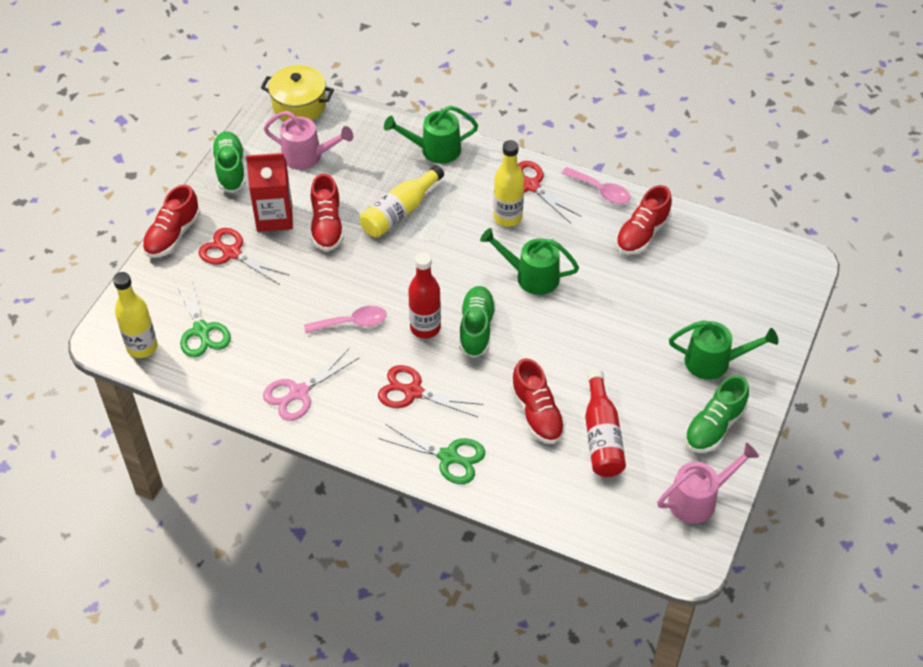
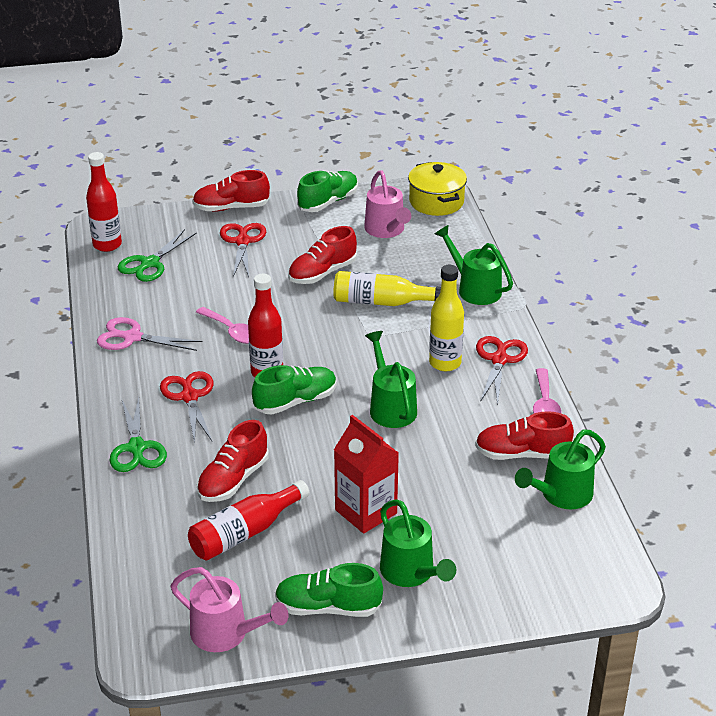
camera: 55 degrees right, 15 degrees down
(142, 347) = (107, 245): yellow bottle -> red bottle
(274, 217) = (302, 244): red carton -> red carton (366, 511)
(699, 239) = (561, 495): none -> green watering can

